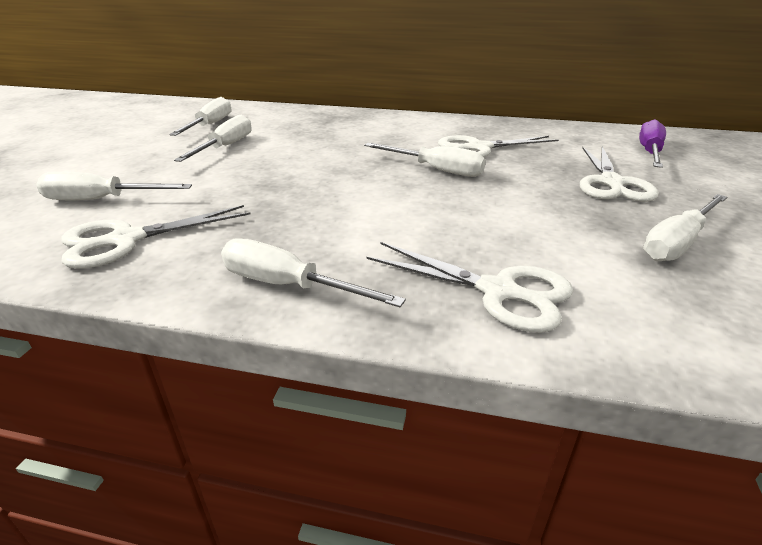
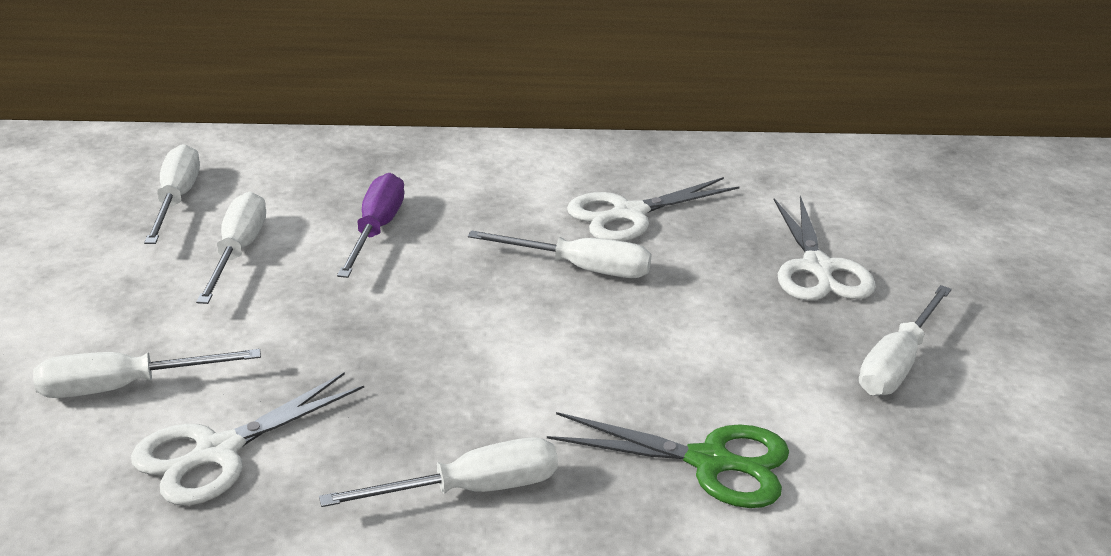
camera: 15 degrees left, 0 degrees up
(288, 286) = (471, 490): white screwdriver -> white screwdriver turned 150 degrees clockwise
(498, 291) = (709, 462): white scissors -> green scissors
(649, 152) = (864, 198): purple screwdriver -> purple screwdriver (376, 230)

